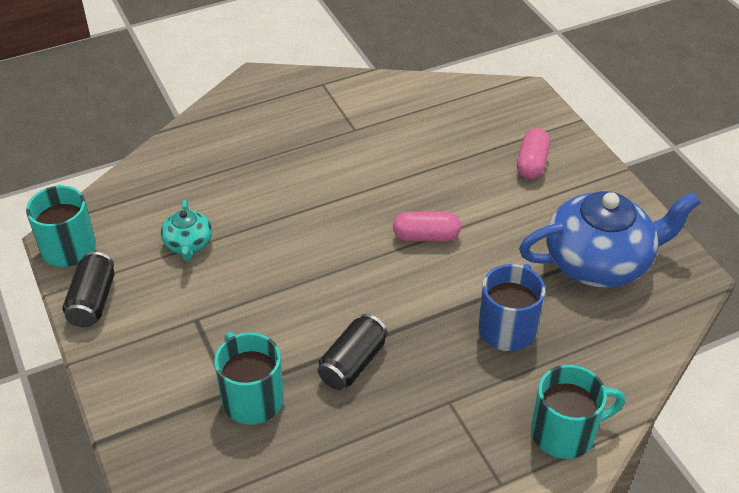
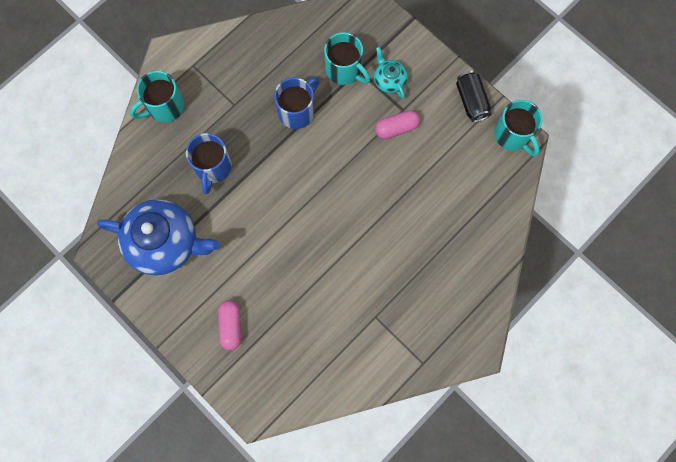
camera: 160 degrees right, 30 degrees up
(188, 244) = (439, 164): turquoise teapot -> turquoise teapot (389, 80)
(352, 363) = (297, 111): black can -> blue mug
(426, 236) = (286, 225): pink capsule -> pink capsule (396, 128)
(599, 262) = (165, 242): blue teapot -> blue teapot turned 135 degrees counterclockwise

